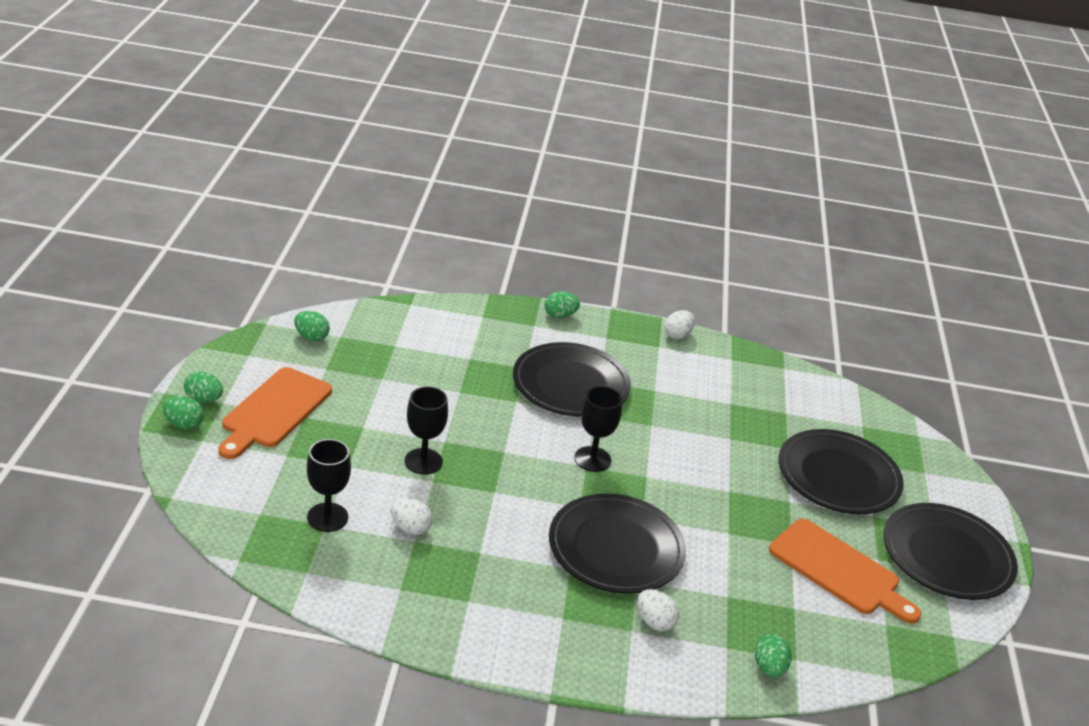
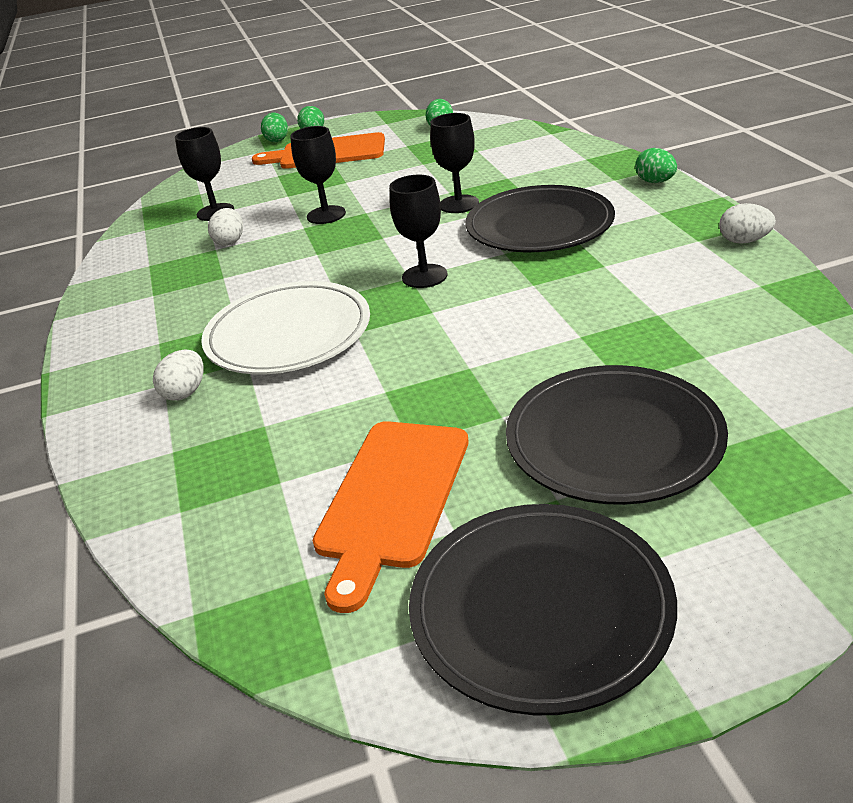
camera: 75 degrees right, 0 degrees up
(490, 397) = (459, 204): none -> black goblet
(616, 548) = (288, 334): black plate -> white plate
(769, 668) = (152, 493): green egg -> none

